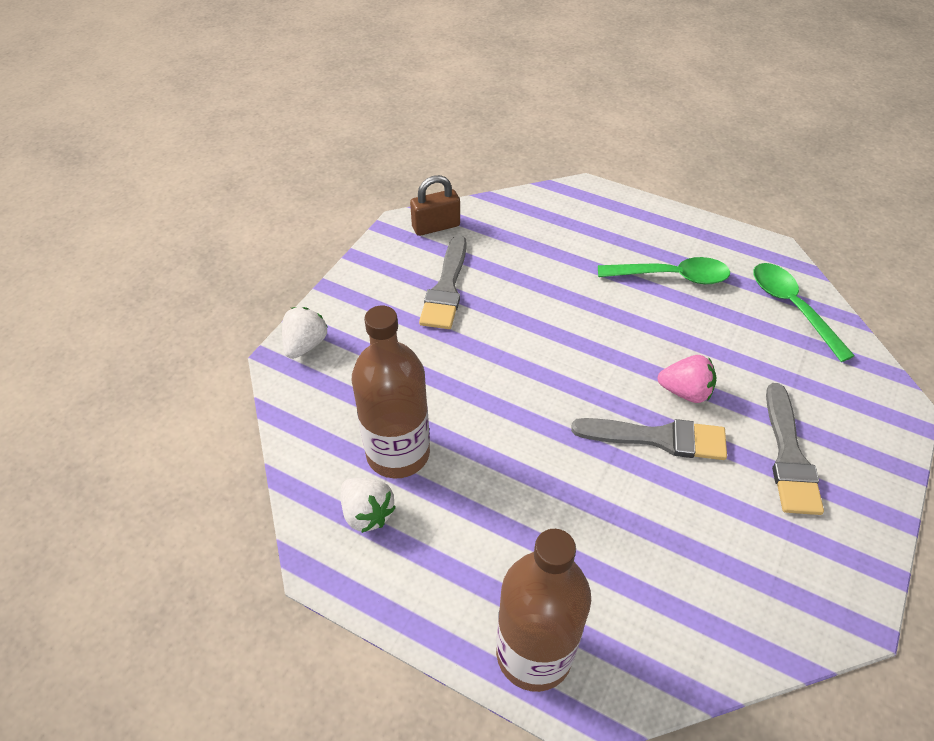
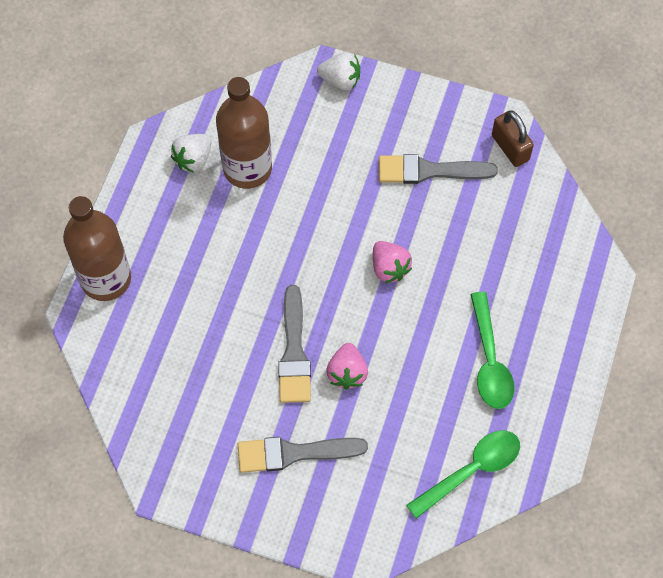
camera: 80 degrees right, 15 degrees up
(558, 337) = (389, 268): none -> pink strawberry

